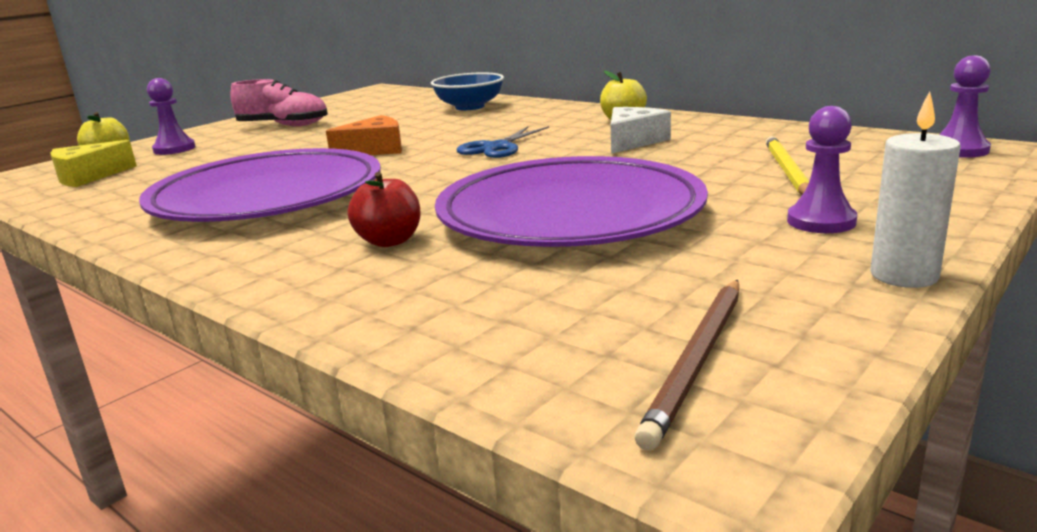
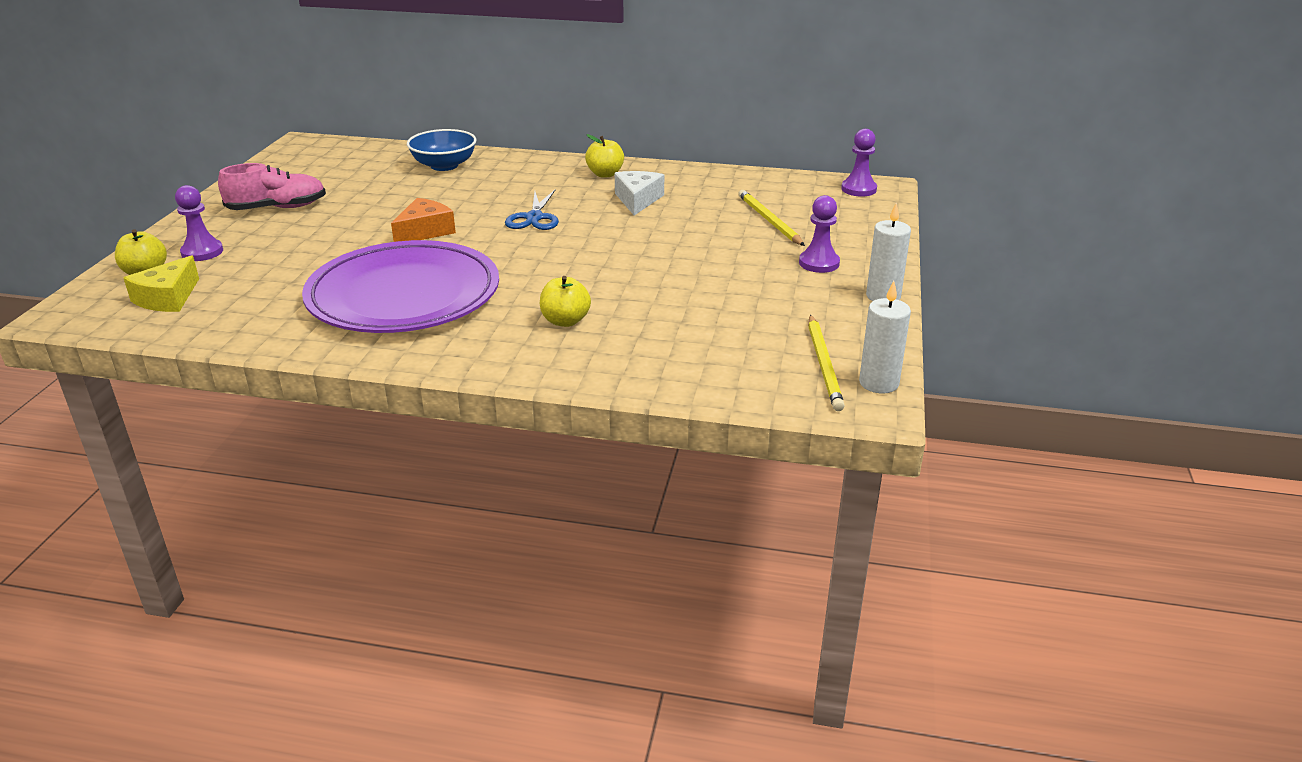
camera: 30 degrees left, 10 degrees up
(389, 241) = (565, 321): red apple -> yellow apple
(570, 214) = (664, 279): purple plate -> none
(697, 360) = (824, 365): brown pencil -> yellow pencil
(781, 415) = (879, 383): none -> white candle

